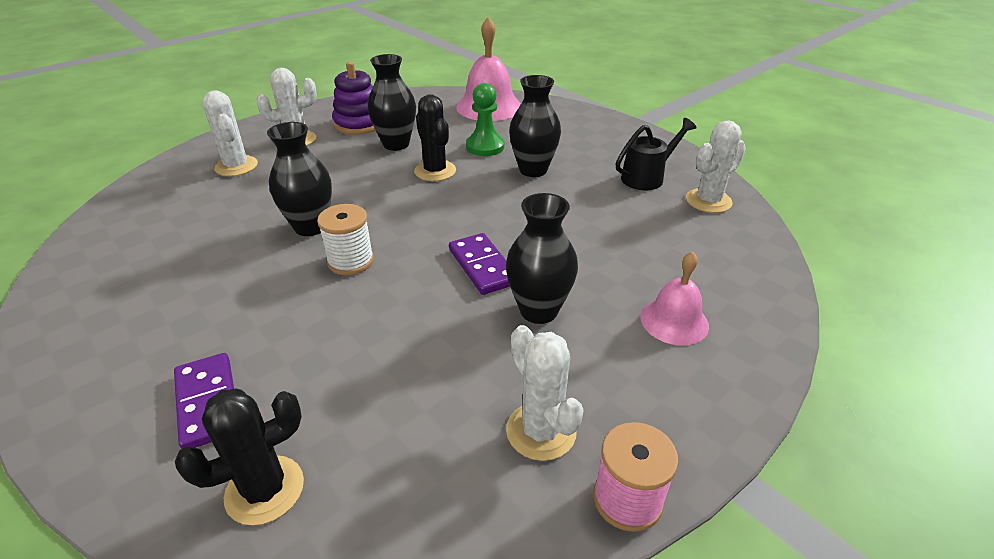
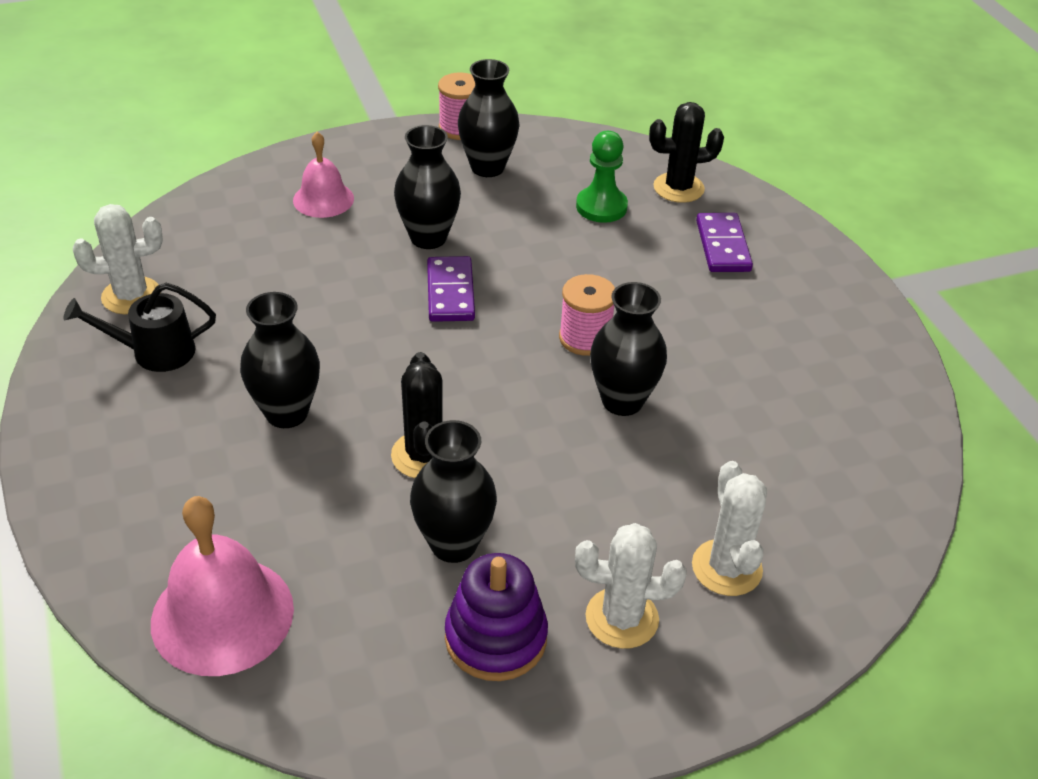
camera: 160 degrees left, 5 degrees up
(350, 261) = (585, 338): white spool -> pink spool
(485, 147) = (316, 489): green pawn -> green pawn (601, 207)
(541, 431) = (487, 167): white cactus -> black vase

